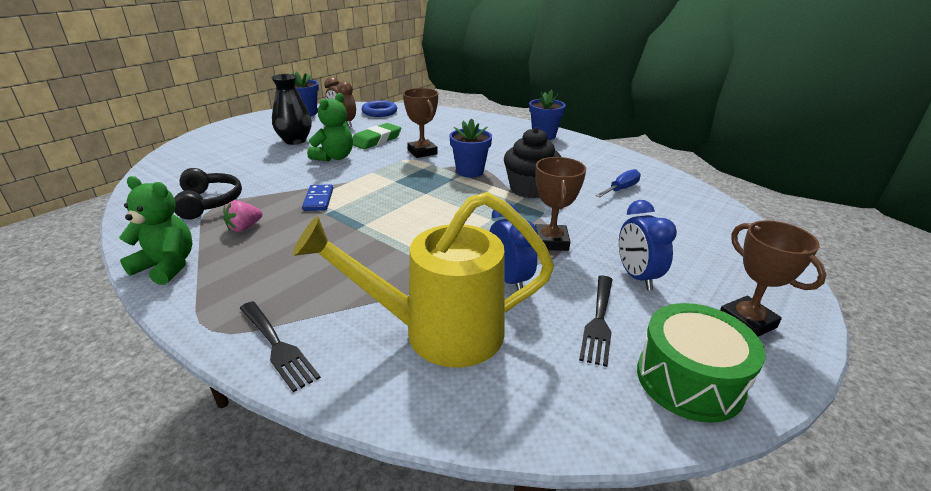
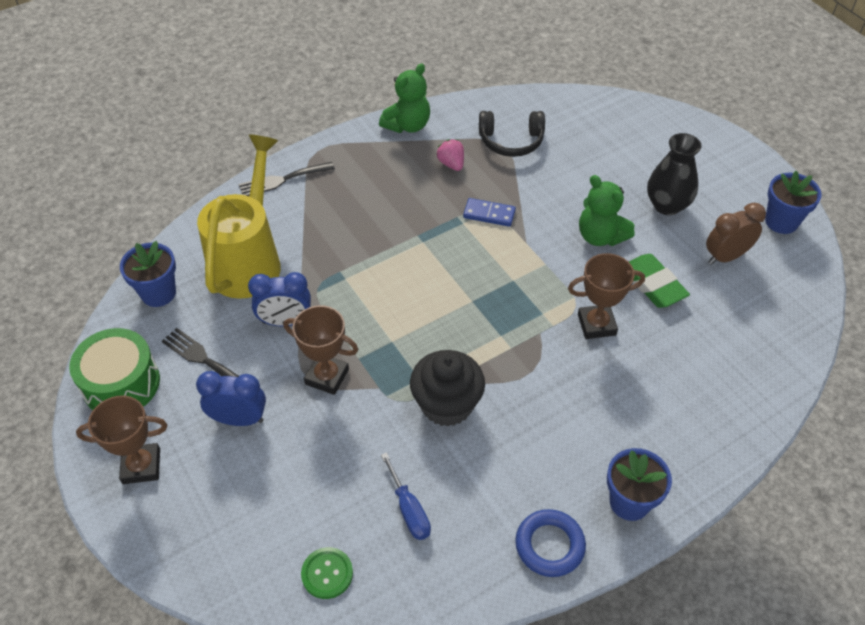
camera: 110 degrees right, 20 degrees up
(379, 112) = (780, 307): blue ring -> blue ring (549, 545)
(470, 171) = (518, 359): blue flower pot -> blue flower pot (158, 293)
(697, 207) = (327, 573): none -> green button

